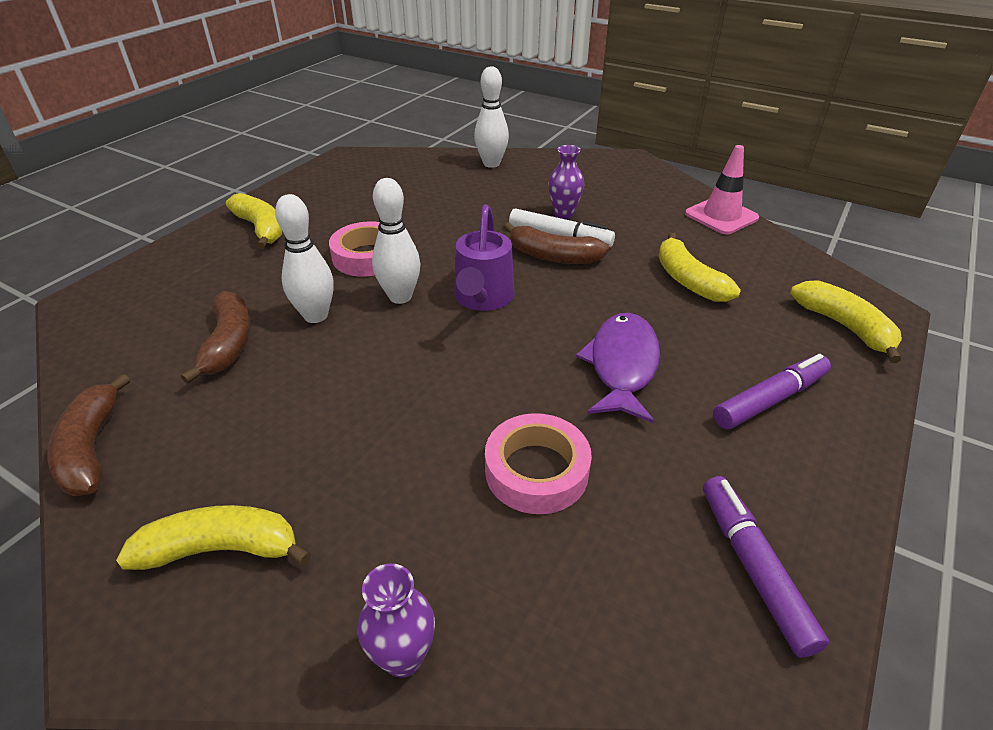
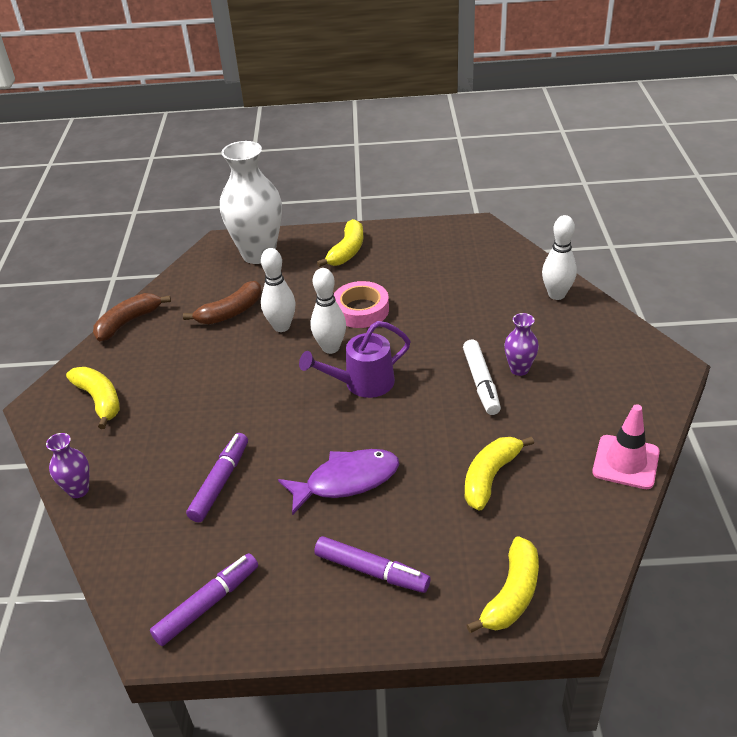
camera: 60 degrees right, 0 degrees up
(158, 283) = (258, 254): none -> white vase
(536, 470) = (220, 482): pink tape -> purple marker
(553, 256) = (449, 391): brown banana -> none

